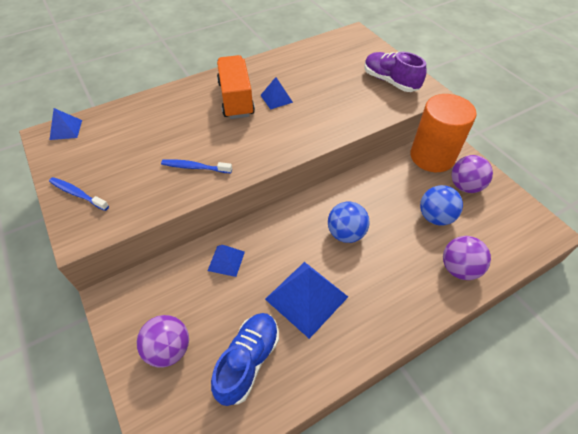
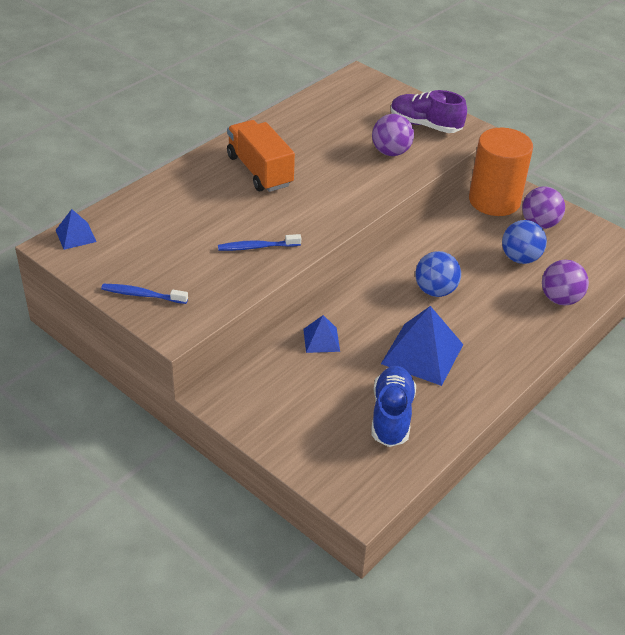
camera: 20 degrees left, 10 degrees down
(169, 349) = (306, 424): purple ball -> purple ball (391, 152)
(276, 98) = (306, 163): blue pyramid -> none

